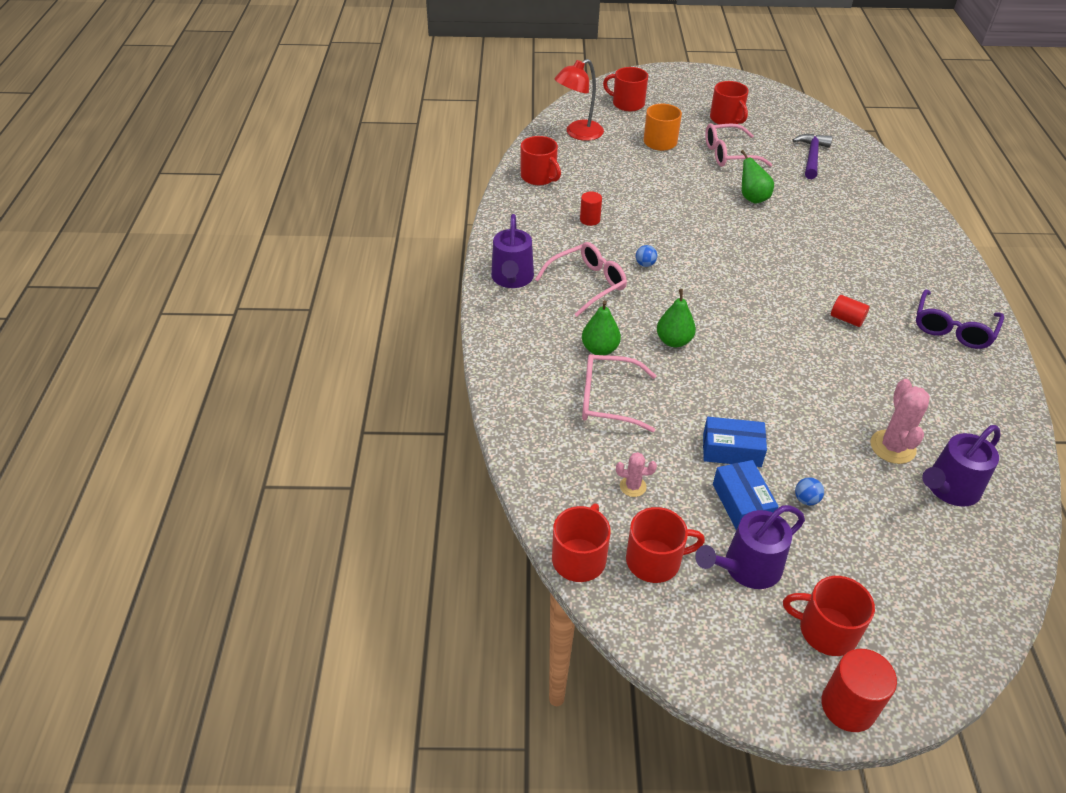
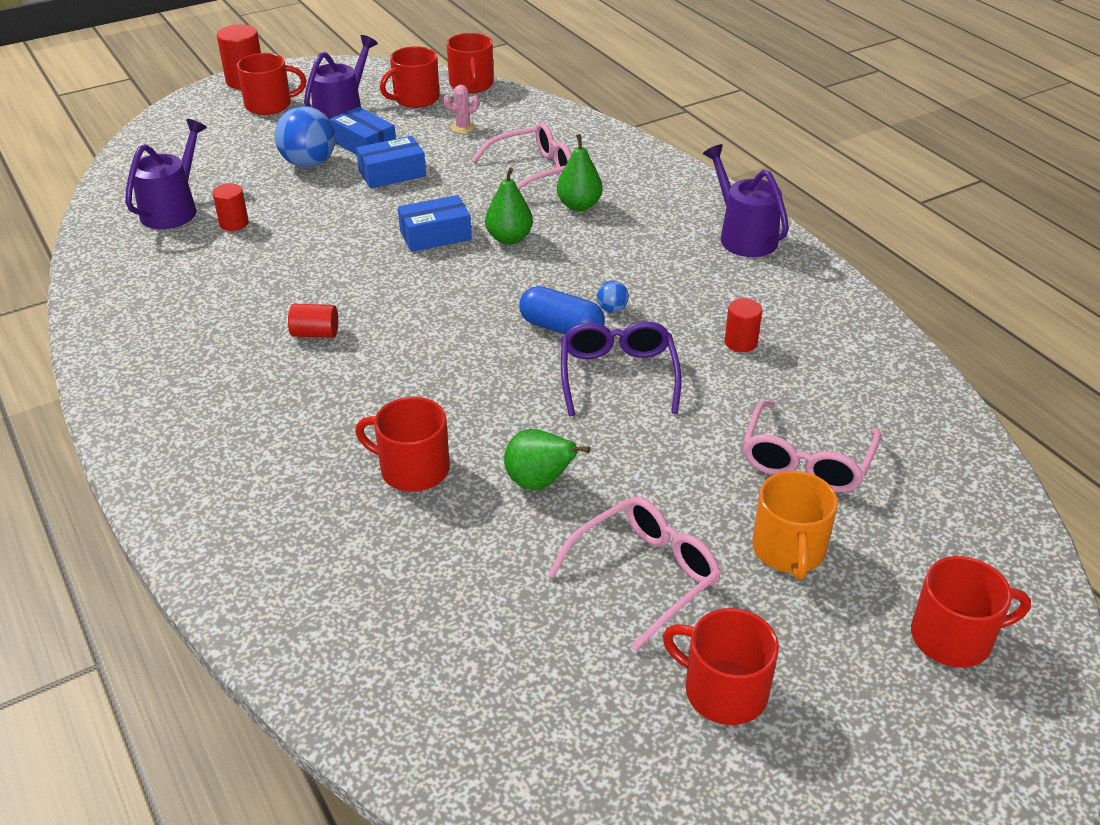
camera: 150 degrees right, 5 degrees down
(539, 177) = (886, 382): red mug -> red mug (413, 469)
(578, 133) = (940, 501): red lamp -> none
(587, 284) = (656, 261): pink glasses -> pink glasses (806, 461)
(685, 264) = (561, 328): none -> blue capsule
(727, 366) = (435, 235): none -> blue box
(806, 499) = (309, 163): blue ball -> blue ball, size x2.21
(811, 157) = (484, 646): purple hammer -> none
(892, 447) = (234, 223): pink cactus -> red cylinder
(953, 328) = (167, 372): purple glasses -> purple glasses (618, 375)

